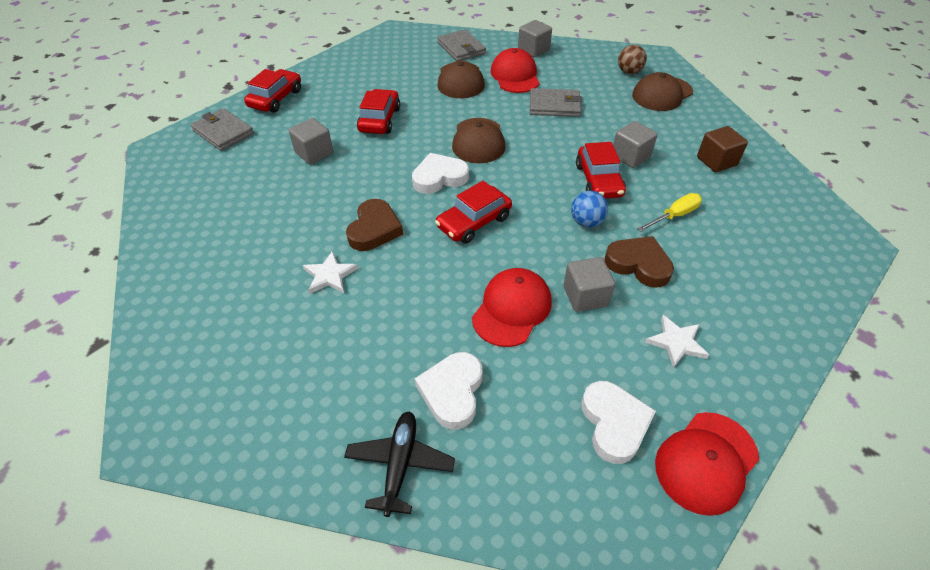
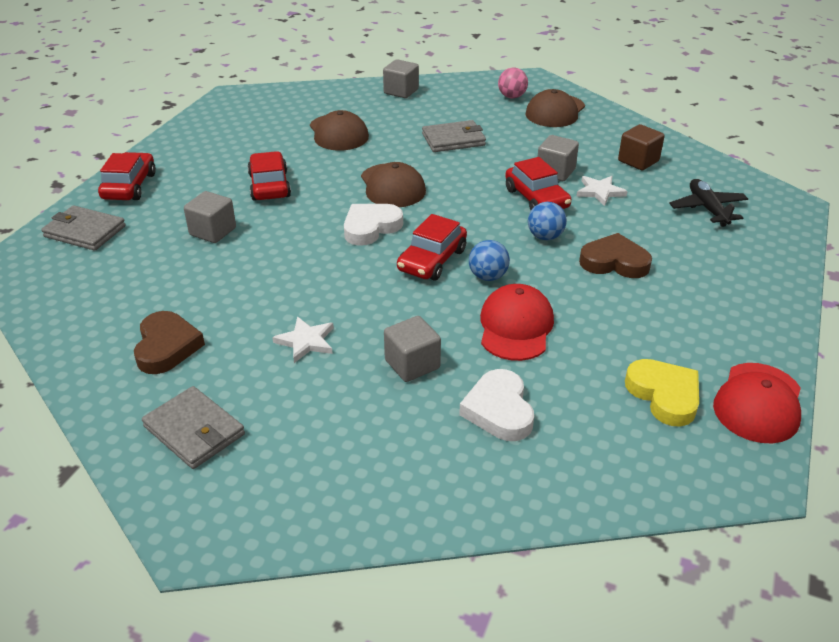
camera: 20 degrees left, 10 degrees down
(374, 229) = (329, 289): brown heart -> brown heart (167, 347)
(400, 464) = (484, 483): black plane -> black plane (707, 209)
(461, 48) = (320, 101): grey wallet -> grey wallet (194, 430)
(513, 251) = (488, 276): none -> blue ball
(515, 75) = (395, 118): red cap -> none
(585, 296) = (580, 299): grey cube -> grey cube (412, 364)
(614, 423) = (664, 395): white heart -> yellow heart
(629, 72) = (512, 97): brown ball -> pink ball
(674, 216) = (624, 214): yellow screwdriver -> none
(676, 342) = (683, 317): white star -> white star (600, 192)

